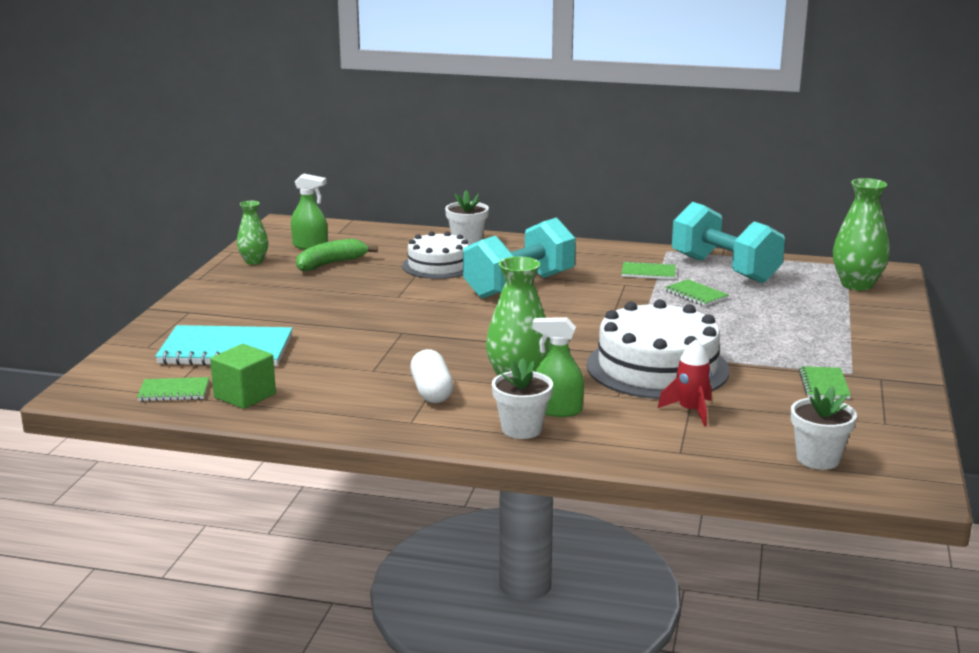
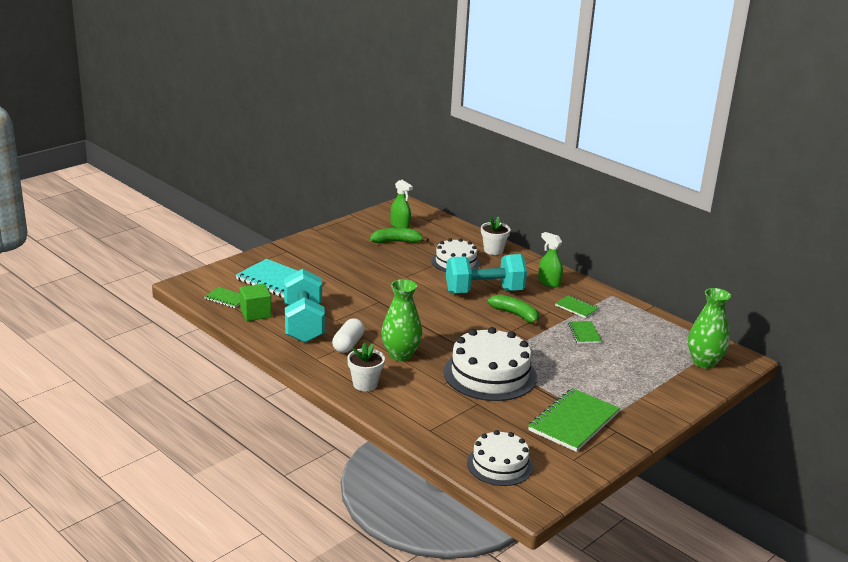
camera: 30 degrees right, 5 degrees up
(254, 261) = (357, 227): green vase -> none
(557, 410) = (398, 380): green spray bottle -> green spray bottle (549, 282)
(592, 298) = (516, 315): none -> green banana
(691, 411) = (470, 408): red rocket -> none
(724, 269) = (630, 321): turquoise dumbbell -> turquoise dumbbell (304, 324)
(818, 459) = (500, 464): white flower pot -> white cake
(823, 385) = (573, 422): green notebook -> green notebook, size x1.98

